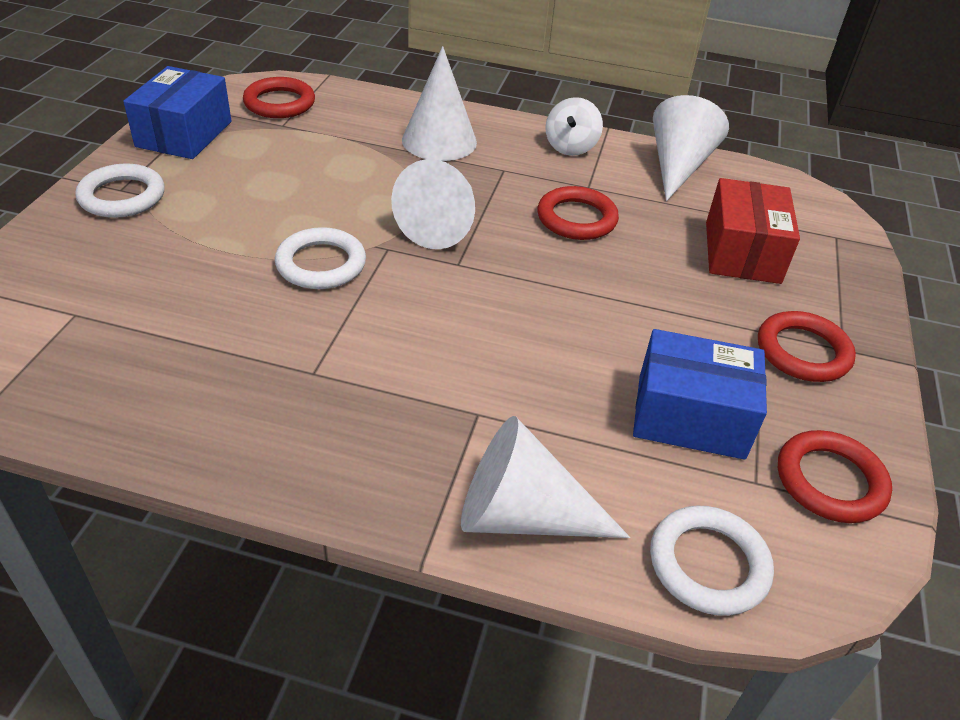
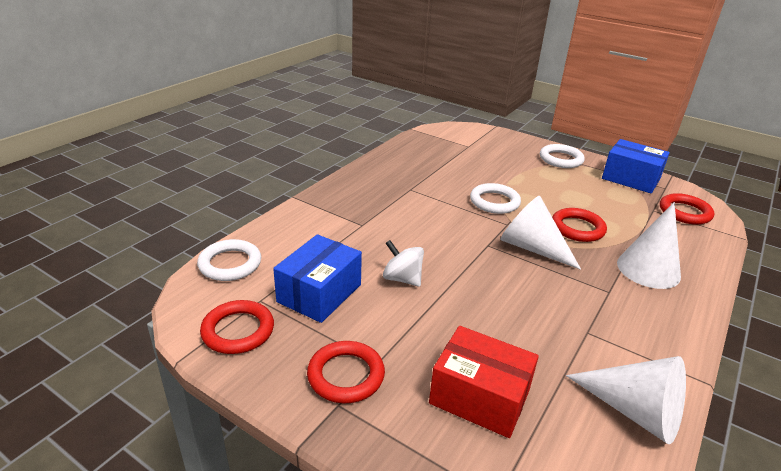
camera: 110 degrees right, 10 degrees down
(523, 515) = (295, 222): white cone -> none
(570, 147) = (657, 341): white spinning top -> white spinning top (402, 279)
(576, 218) = (537, 310): red ring -> red ring (577, 228)

